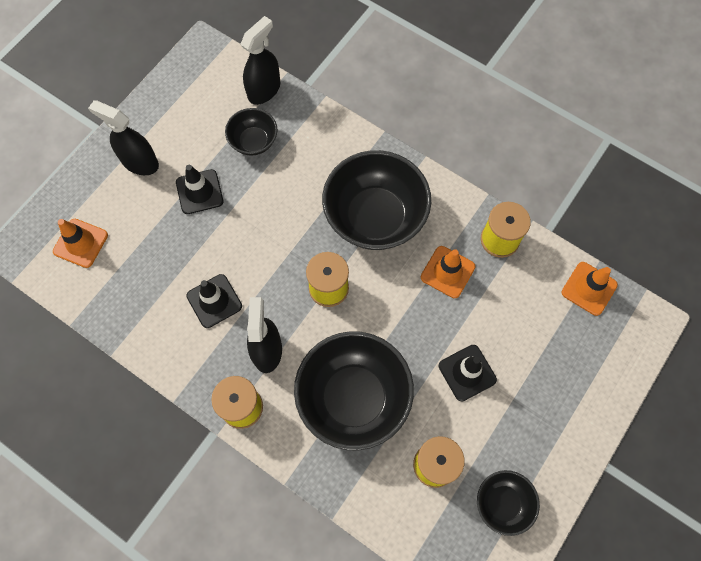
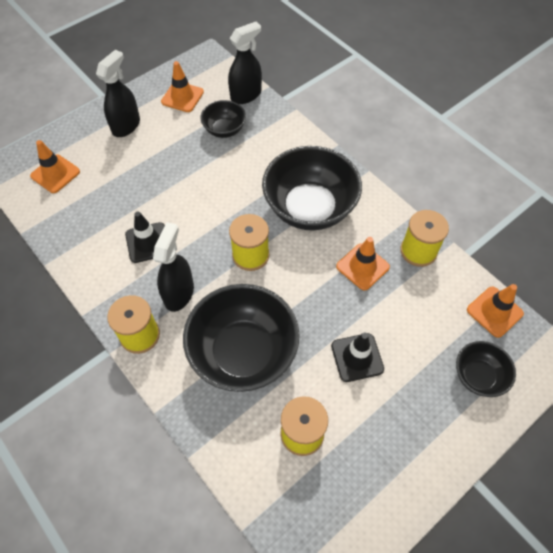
camera: 15 degrees right, 10 degrees down
(140, 162) = (126, 126): black spray bottle -> black spray bottle turned 75 degrees clockwise
(192, 109) = (182, 97): none -> orange traffic cone
(199, 192) = (166, 157): black traffic cone -> none
(503, 503) = (360, 489): black bowl -> black bowl (478, 376)

